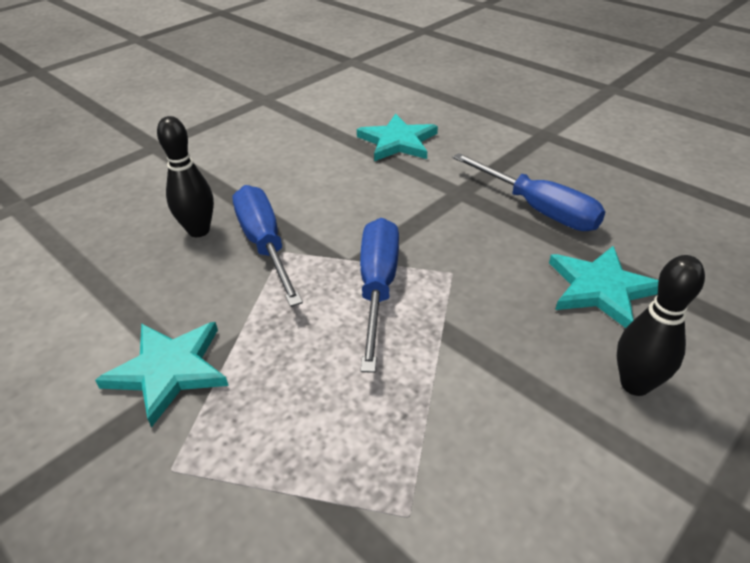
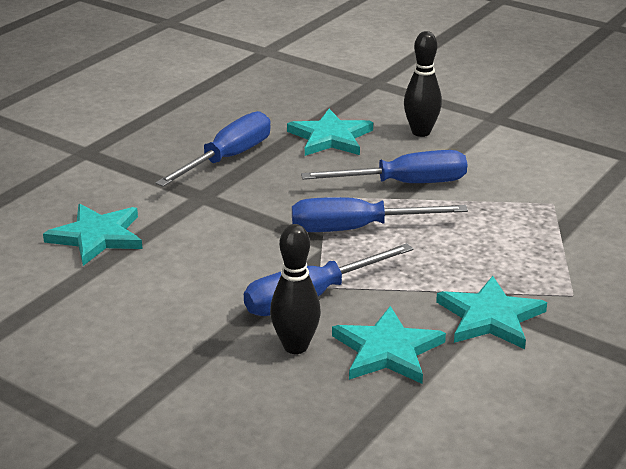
camera: 100 degrees left, 10 degrees down
(161, 283) = (387, 350): none -> turquoise star
(477, 342) = (404, 184): none -> blue screwdriver

